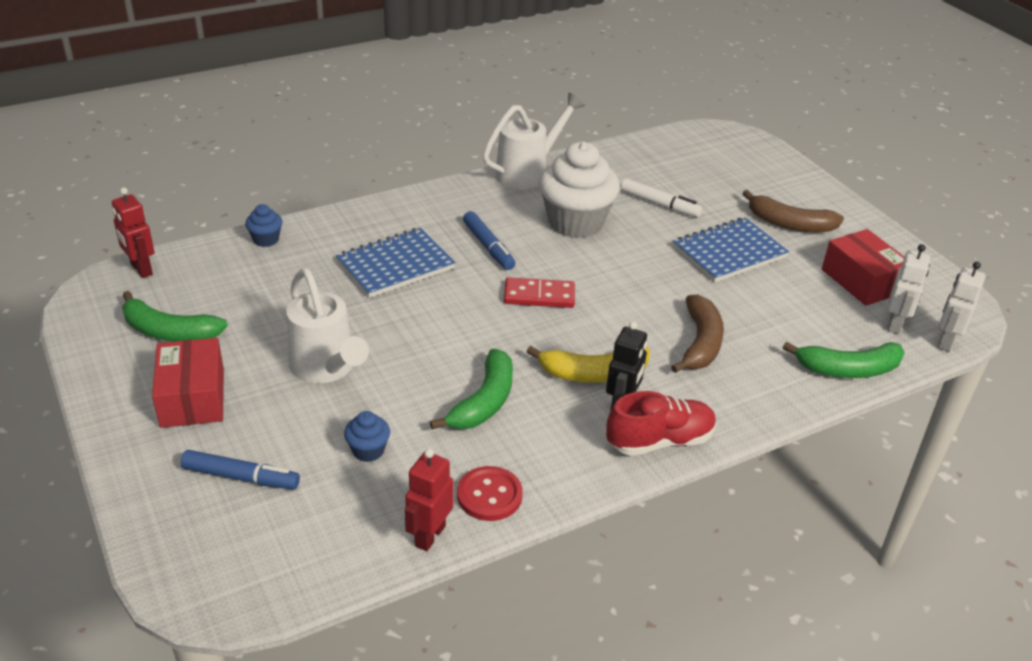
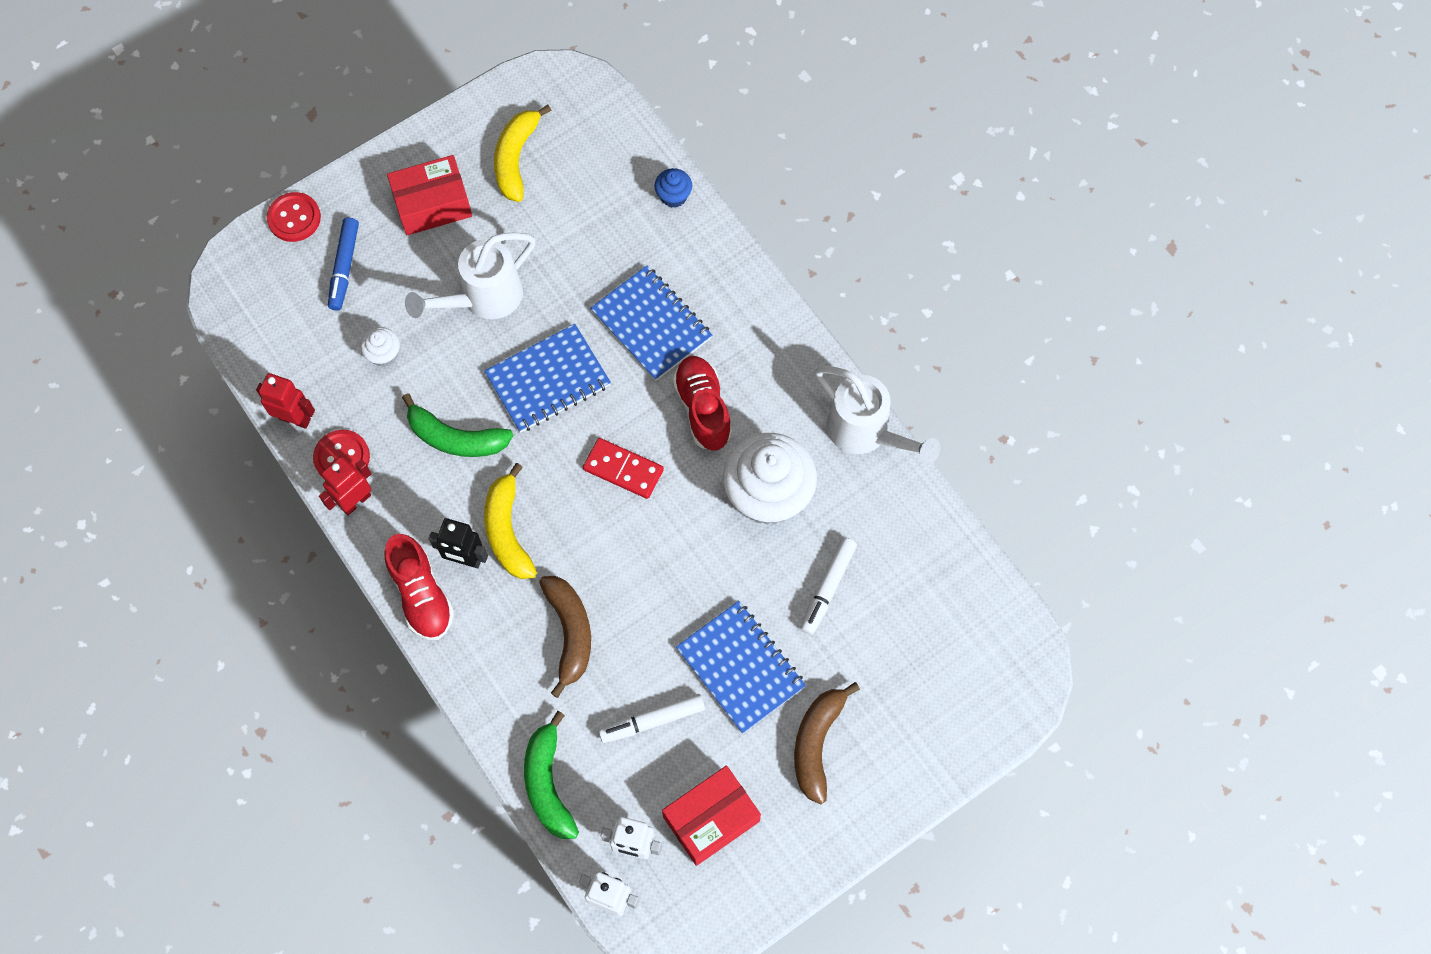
camera: 85 degrees right, 30 degrees up
(141, 269) = (604, 105): red robot -> red robot (355, 501)
(149, 520) = (294, 218): none -> red button
(169, 331) = (516, 158): green banana -> yellow banana
(368, 450) = (384, 354): blue cupcake -> white cupcake
(435, 333) = (548, 380): none -> blue notebook
(488, 246) = (703, 409): blue marker -> red shoe
(539, 296) = (623, 469): red domino -> red domino turned 60 degrees counterclockwise
(700, 343) = (569, 633): brown banana -> brown banana turned 105 degrees counterclockwise
(780, 303) = (653, 720): none -> white marker

